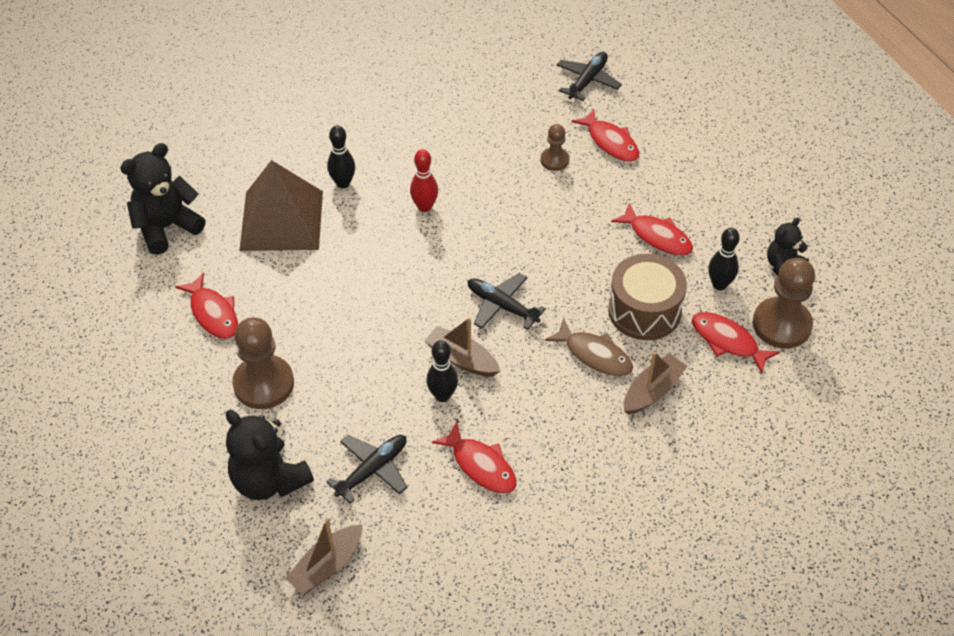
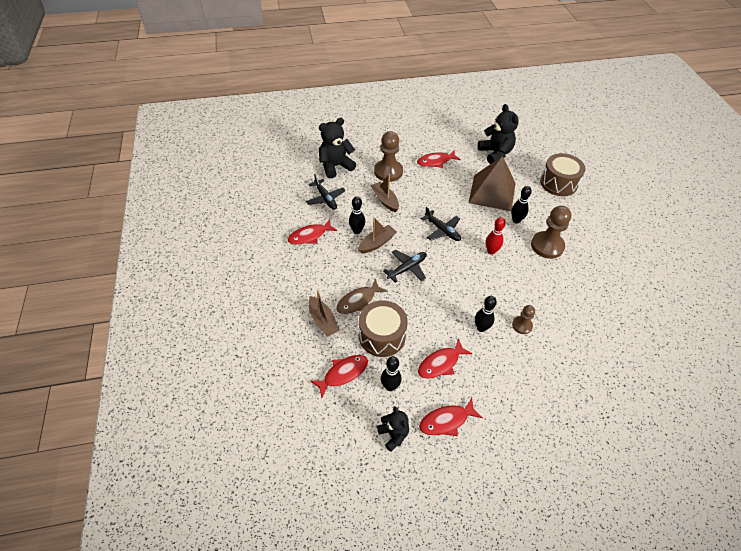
camera: 105 degrees right, 0 degrees up
(232, 137) = (558, 183): none -> brown drum
(326, 566) = (285, 176): brown boat -> brown boat (385, 200)
(578, 202) = (481, 328): none -> black bowling pin
(587, 81) = (603, 369): black plane -> black plane (442, 230)
(610, 142) = (536, 364): red fish -> red fish (446, 421)
(781, 325) = (345, 412): brown pawn -> brown pawn (547, 246)

